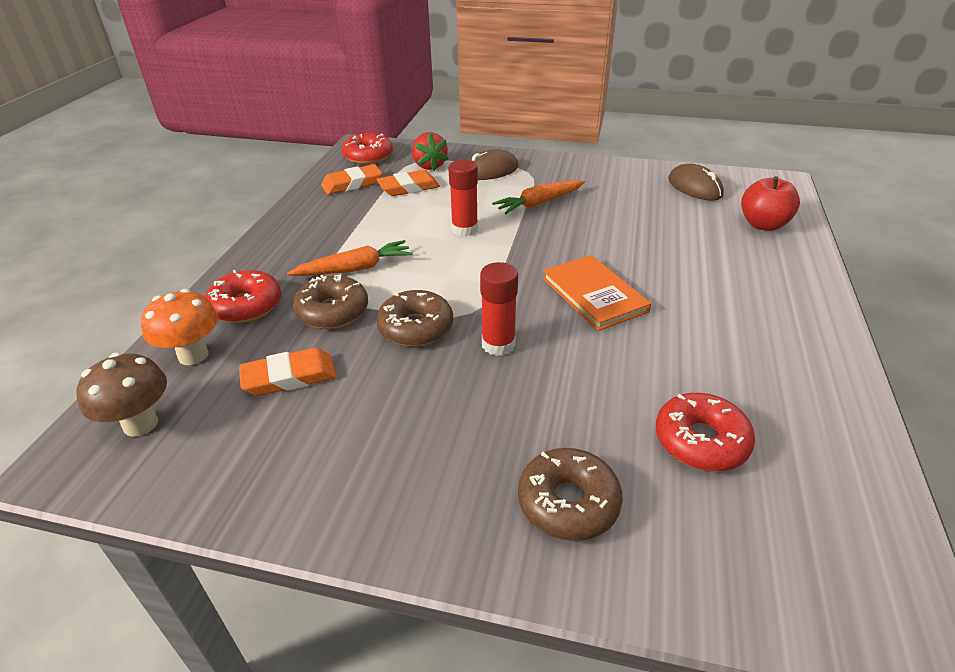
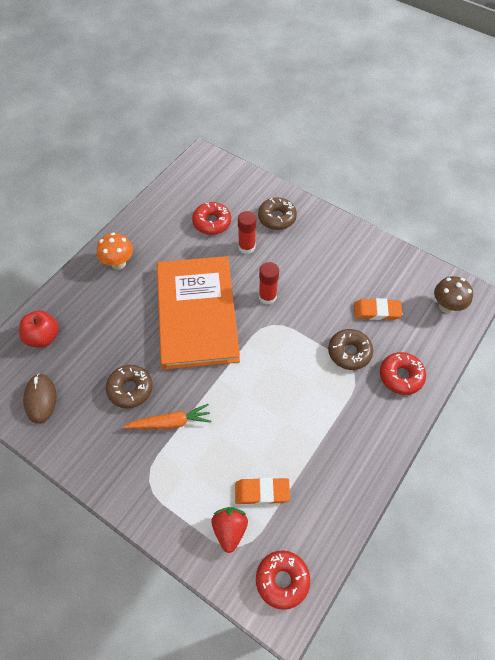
camera: 160 degrees left, 20 degrees up
(193, 355) = (428, 343): orange mushroom -> orange mushroom (118, 263)
(352, 184) = (309, 521): orange eraser -> none
(355, 269) = (329, 389): orange carrot -> none
(416, 327) = (305, 323): brown donut -> brown donut (130, 389)
(464, 229) = (241, 408): red glue stick -> red glue stick (246, 247)
(490, 170) = (179, 496): brown mouse -> none
(594, 295) = (197, 313): orange book -> orange book, size x2.02

